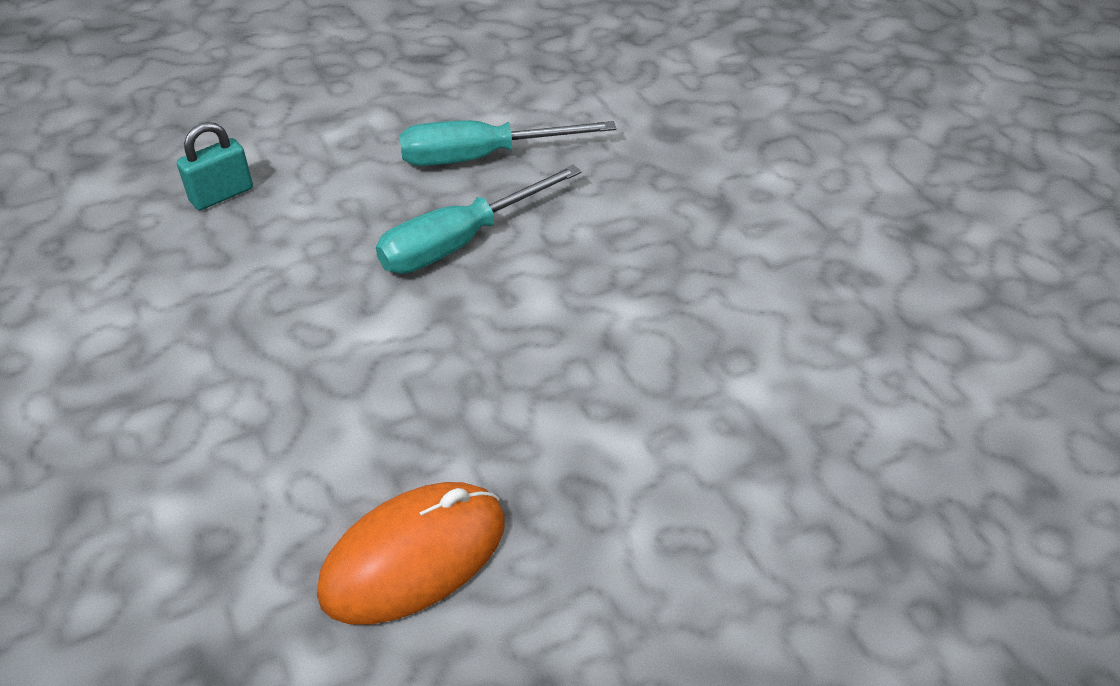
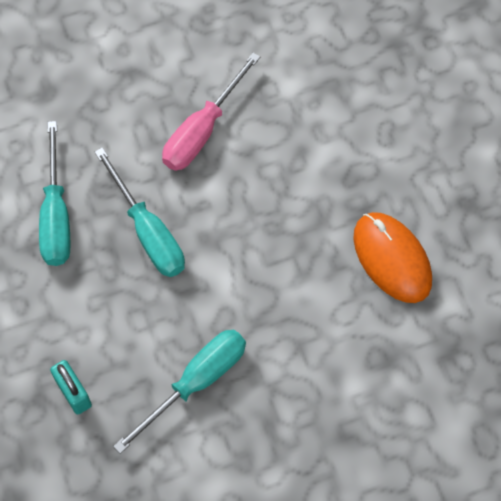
camera: 85 degrees left, 20 degrees up
(214, 309) = (196, 382): none -> turquoise screwdriver
(640, 285) = (202, 130): none -> pink screwdriver

